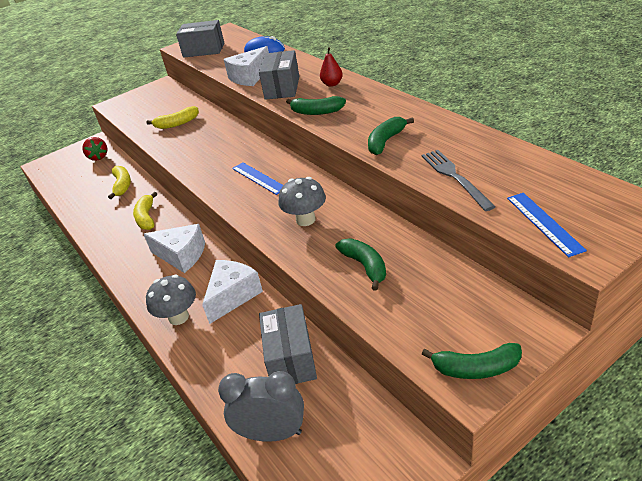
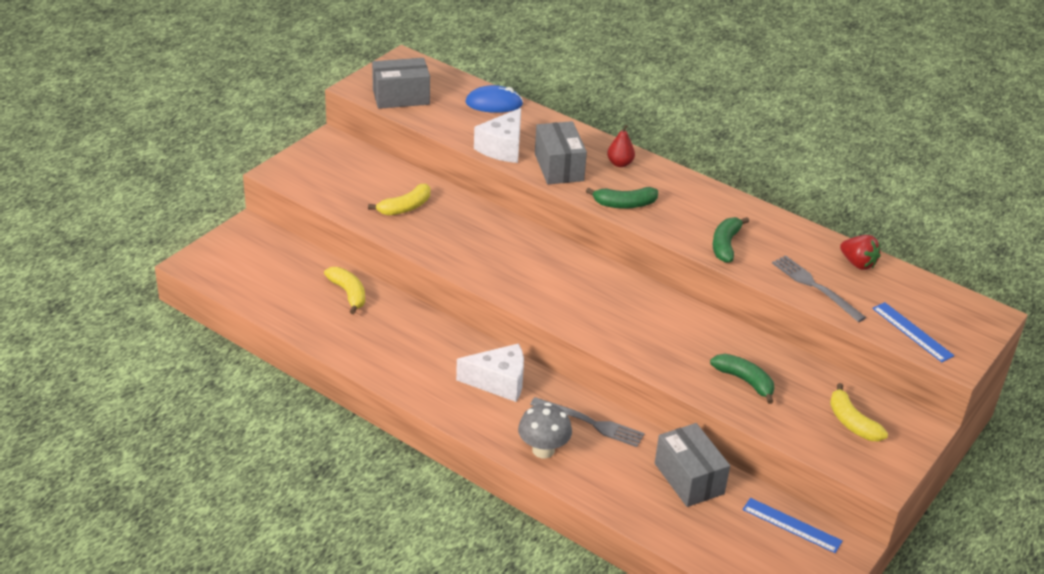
camera: 25 degrees left, 0 degrees up
(98, 157) = (276, 251): red strawberry -> red strawberry (858, 263)
(146, 217) = (418, 337): yellow banana -> yellow banana (852, 422)
(233, 296) = (590, 423): white cheese -> grey fork
(259, 178) = (570, 285): blue ruler -> blue ruler (791, 525)
(272, 433) = (708, 544): grey clock -> none
(305, 220) = (656, 334): grey mushroom -> none
(476, 368) = (883, 463): green banana -> none

